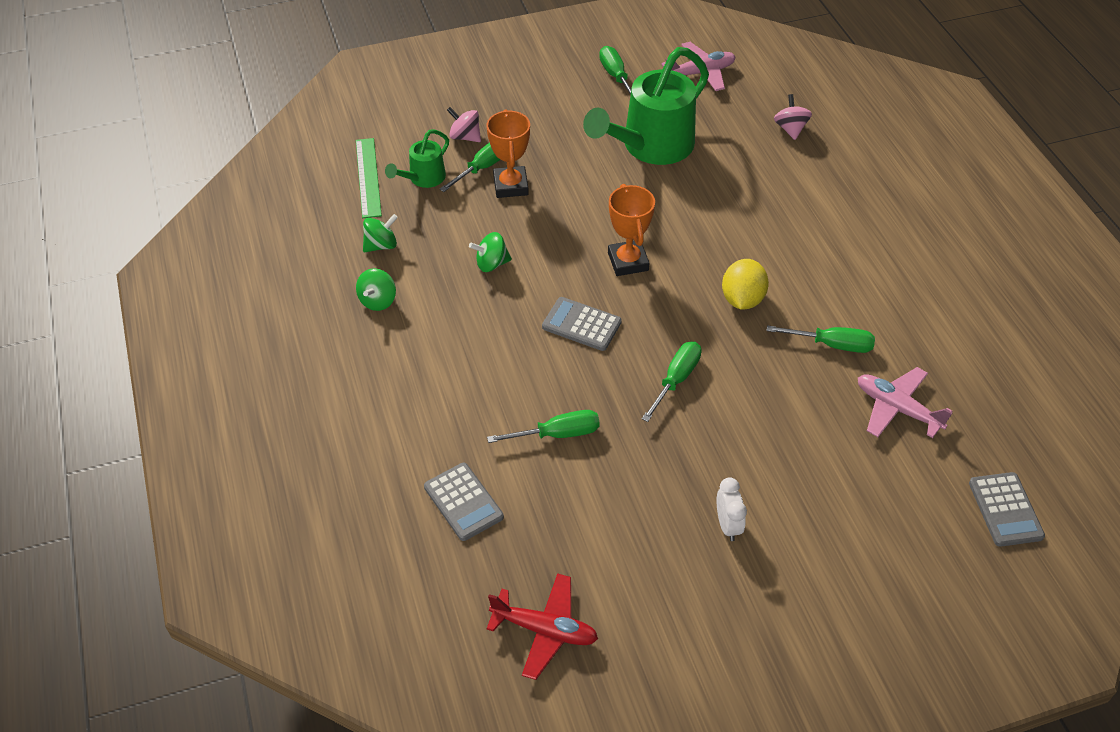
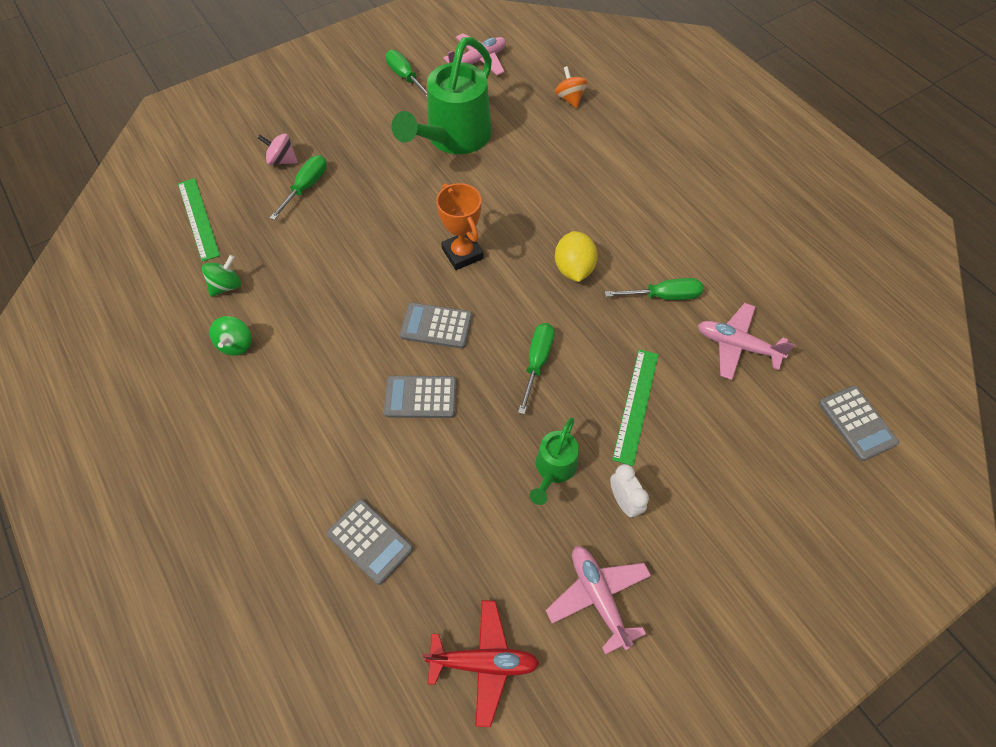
camera: 15 degrees left, 10 degrees up
(423, 178) = (252, 209): green watering can -> green watering can (553, 469)
(491, 264) = (337, 282): green spinning top -> none
(510, 186) = (336, 200): orange trophy -> none
(547, 386) = (420, 397): none -> grey calculator
(558, 434) = (443, 444): green screwdriver -> none
(675, 602) = (598, 597): none -> pink plane
(768, 441) = (636, 405): none -> green ruler
(790, 129) = (570, 98): pink spinning top -> orange spinning top

